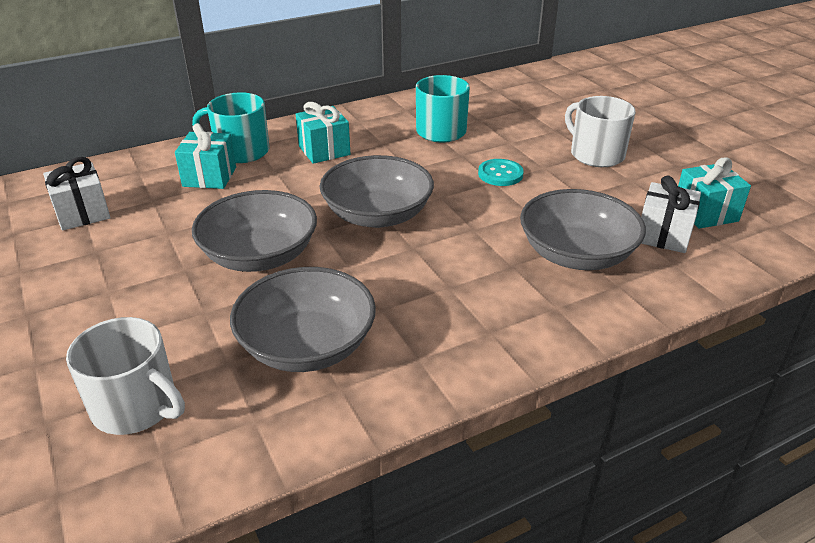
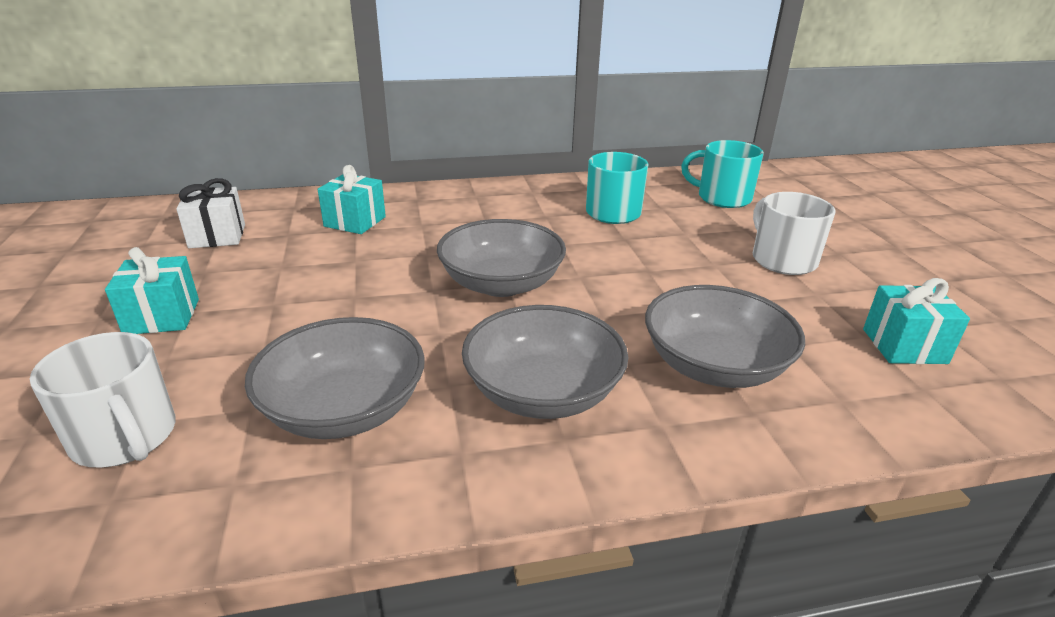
camera: 15 degrees right, 5 degrees down
(241, 151) = (399, 203): turquoise mug -> turquoise mug (722, 198)
(259, 255) = (355, 303): grey bowl -> grey bowl (543, 392)
(324, 150) = (481, 214): turquoise gift -> turquoise gift (162, 316)
(500, 174) = (659, 263): turquoise button -> none
(663, 235) = (837, 363): white gift -> none

